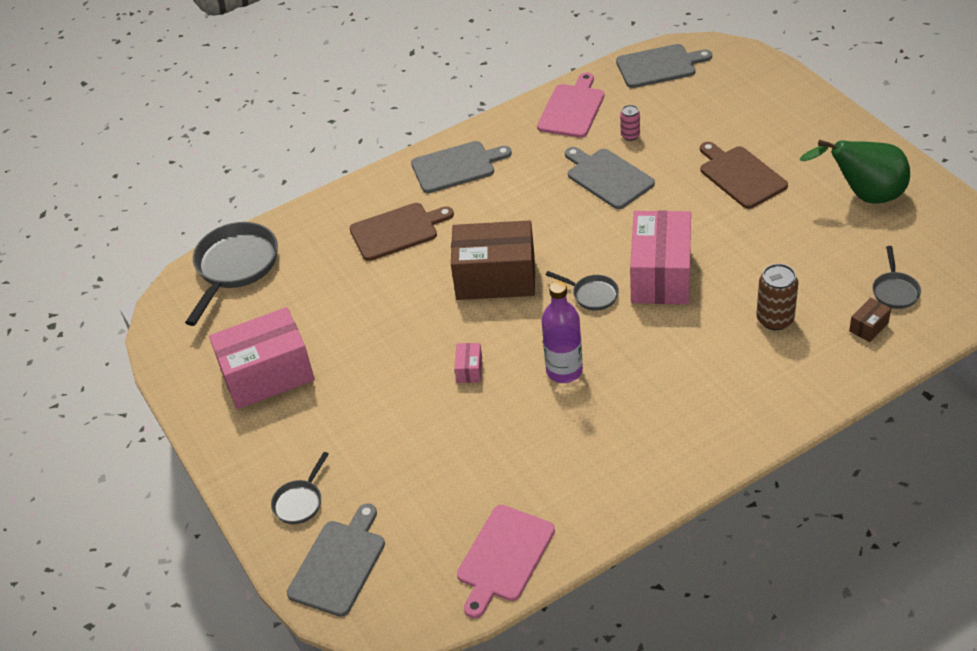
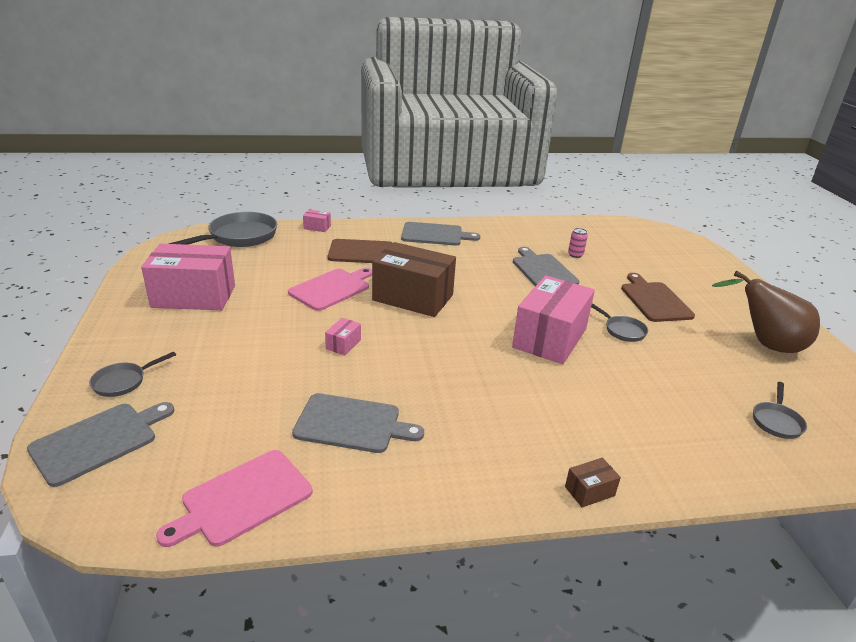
camera: 15 degrees right, 15 degrees down
(312, 212) = (317, 227): none -> pink box
(564, 371) = (421, 372): purple bottle -> none
(572, 109) = (540, 231): pink cutting board -> pink cutting board (332, 288)
(592, 295) = (482, 331): grey pan -> grey pan (622, 330)
(659, 66) = (619, 228): grey cutting board -> grey cutting board (352, 424)
(775, 319) = (641, 402): brown can -> none
(864, 195) = (765, 344): green pear -> brown pear
(868, 327) = (738, 441): brown box -> brown box (589, 491)

